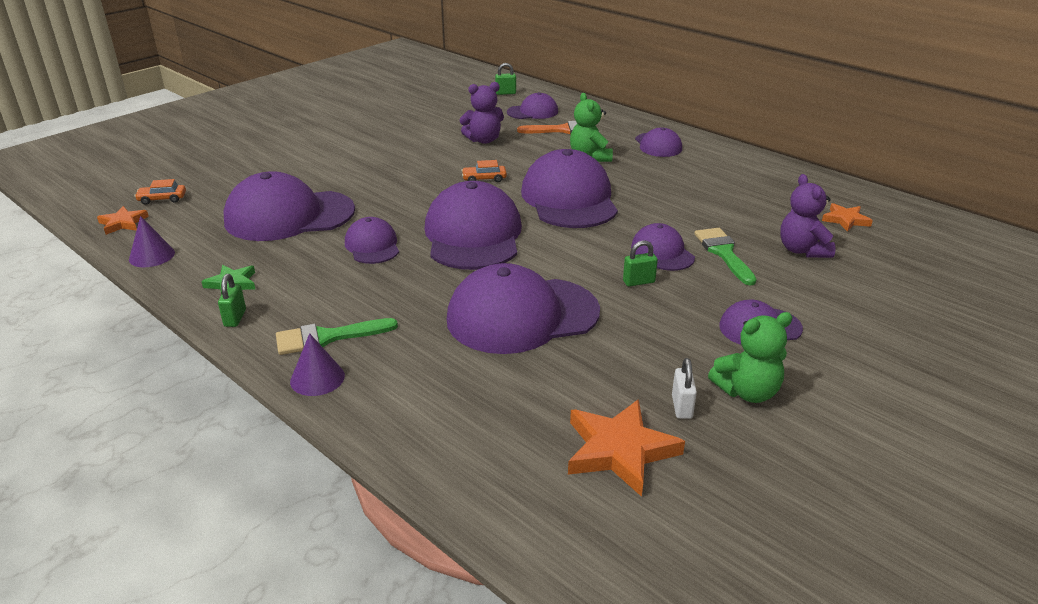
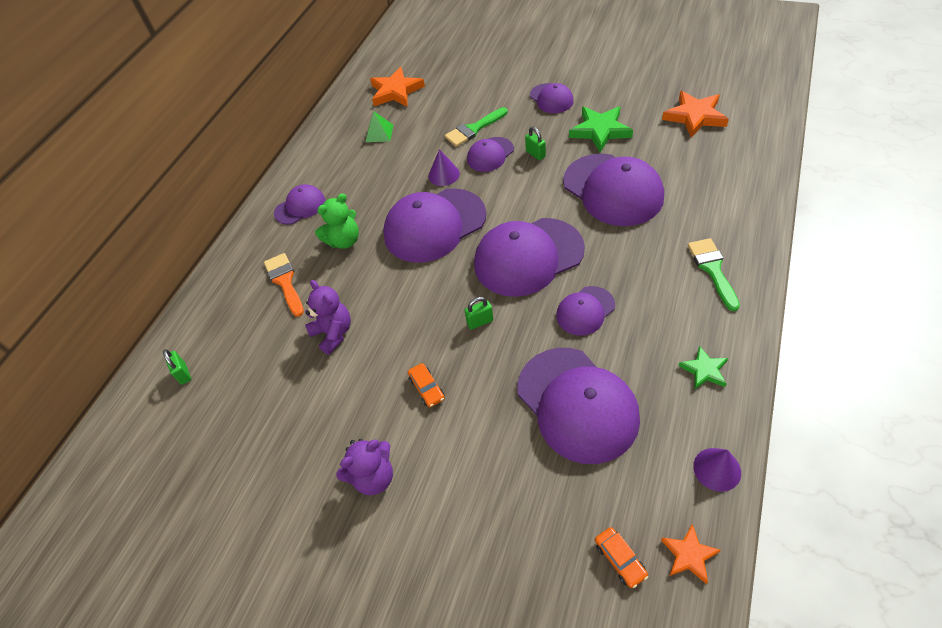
camera: 105 degrees left, 20 degrees up
(235, 318) = (739, 336): green padlock -> green padlock (480, 322)
(317, 378) = (752, 251): purple cone -> purple cone (444, 174)
(328, 337) = (712, 269): green brush -> green brush turned 150 degrees counterclockwise
(484, 179) = (423, 294): orange car -> orange car (427, 388)
(532, 112) = (240, 324): purple cap -> none
(650, 345) = (600, 131): none -> green star
(682, 407) = (644, 107): white padlock -> none
(747, 392) = (613, 91): green teddy bear -> none
(757, 197) = (379, 133): none -> green pyramid
(802, 250) = (449, 100): purple teddy bear -> purple teddy bear (373, 477)
(845, 220) = (396, 91): orange star -> orange star, size x1.73

